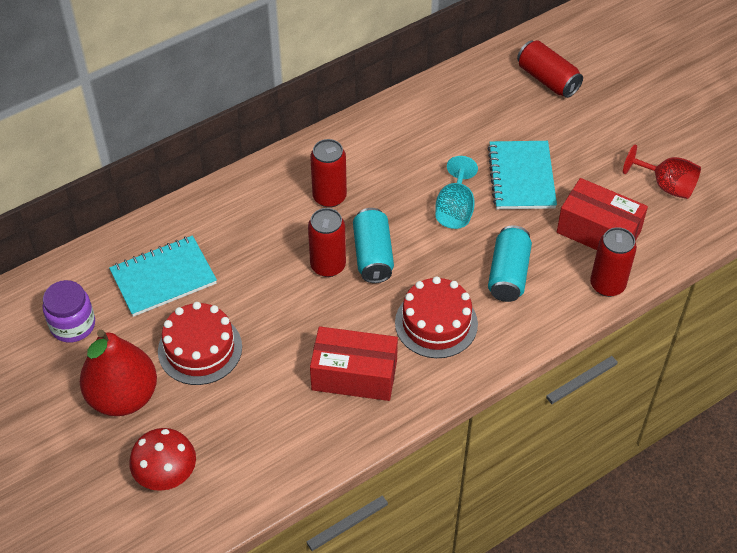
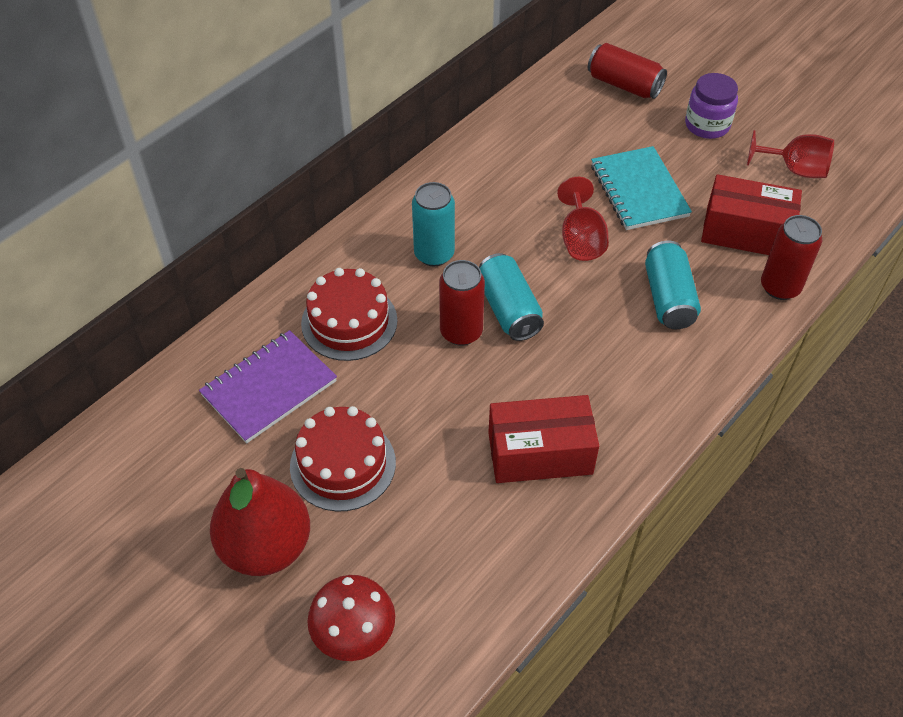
camera: 15 degrees left, 0 degrees up
(73, 325) = (173, 471): purple jar -> purple jar (707, 125)
(163, 278) = (269, 388): turquoise notebook -> purple notebook
(329, 197) = (434, 254): red can -> turquoise can
(436, 323) = (610, 371): red cake -> red cake (349, 322)
(455, 209) = (581, 239): turquoise goblet -> red goblet

